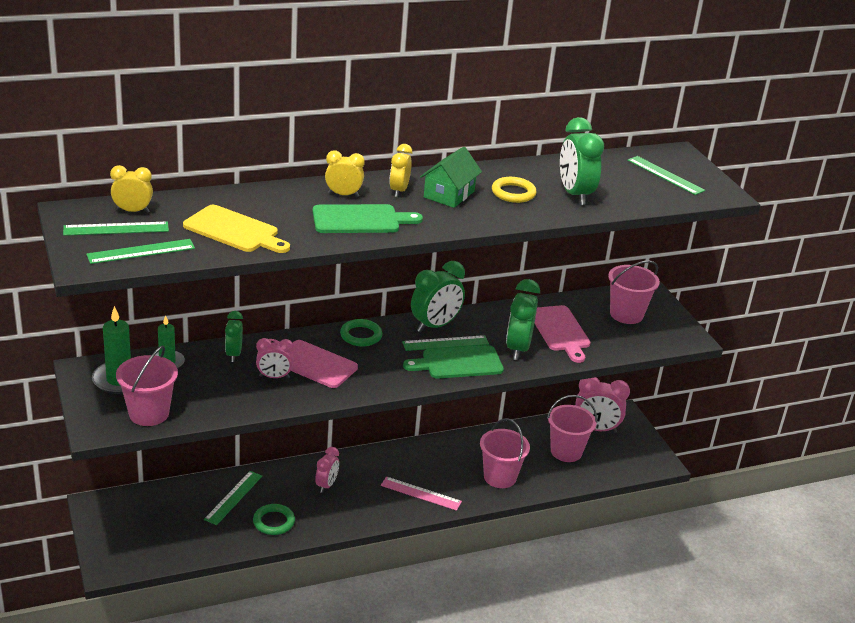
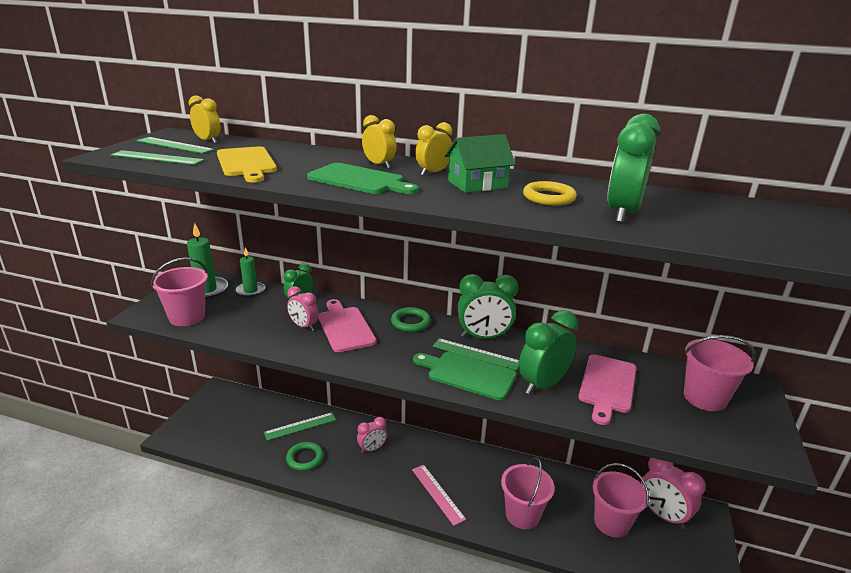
camera: 40 degrees right, 5 degrees down
(665, 175) = (776, 225): green ruler -> none

